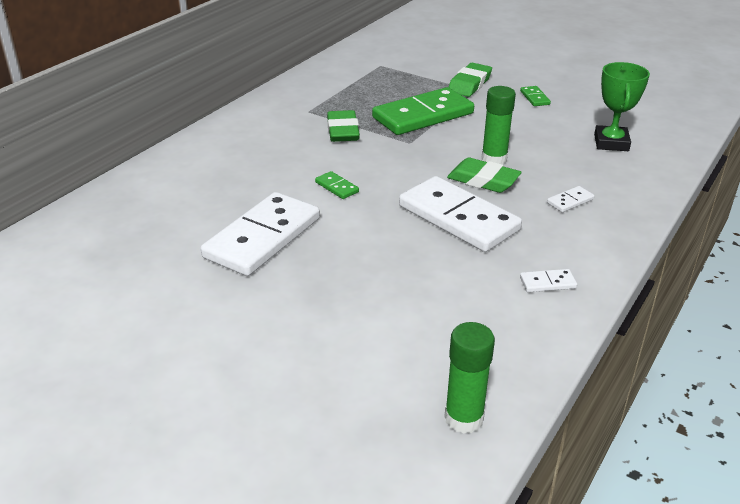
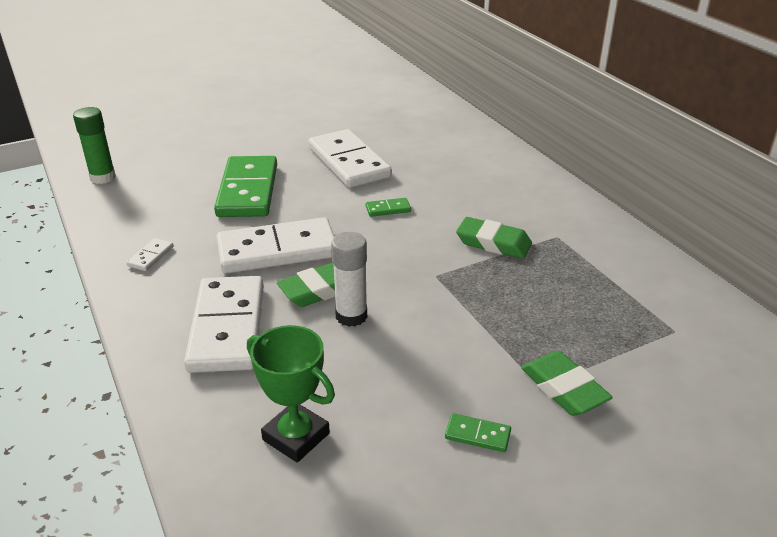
camera: 120 degrees right, 0 degrees up
(423, 115) = (492, 307): green domino -> green domino (248, 190)
(494, 159) = (351, 316): green glue stick -> white glue stick
(570, 201) = (227, 327): white domino -> white domino, size x2.48

